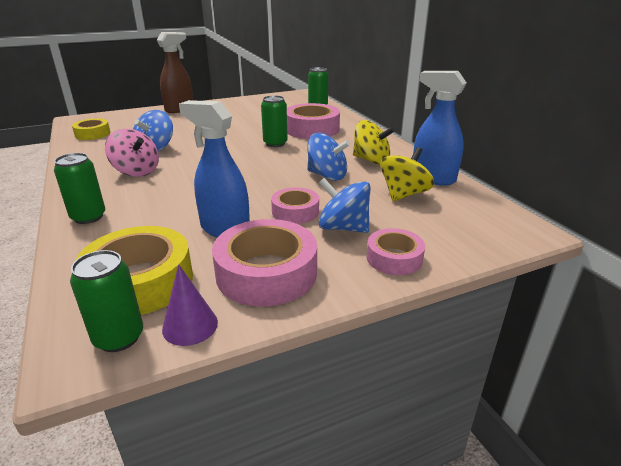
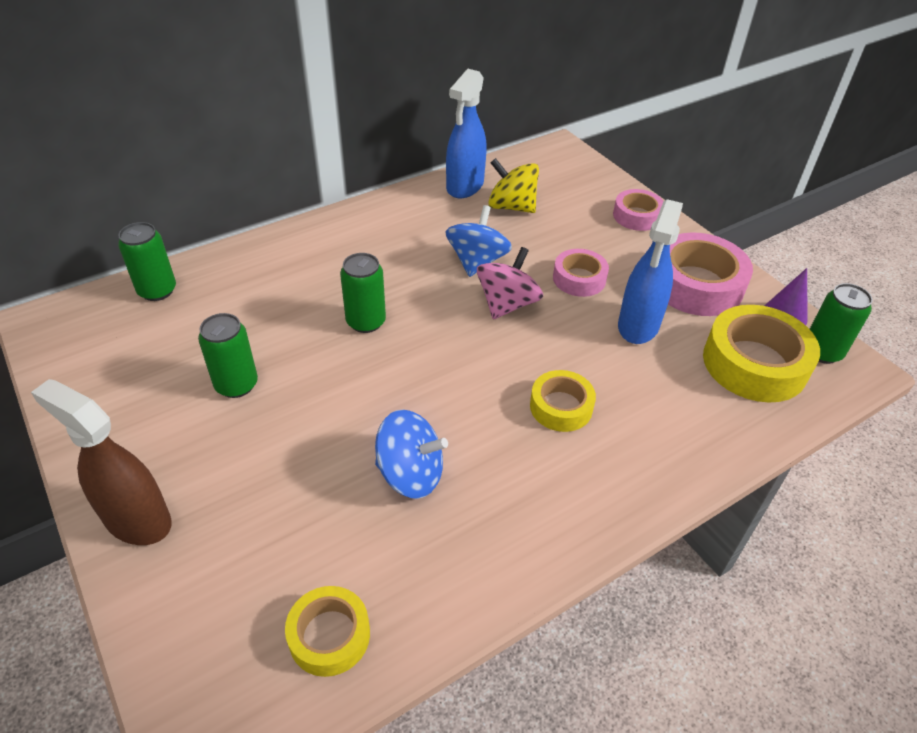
camera: 100 degrees left, 15 degrees up
(88, 217) = (667, 461): green can -> green can (236, 385)
(136, 171) = (513, 465): pink spinning top -> pink spinning top (507, 304)
(166, 188) = (561, 407): none -> yellow tape
(311, 129) = (293, 288): pink tape -> none
(343, 227) = (598, 245): blue spinning top -> none
(371, 160) = (420, 228): yellow spinning top -> none

